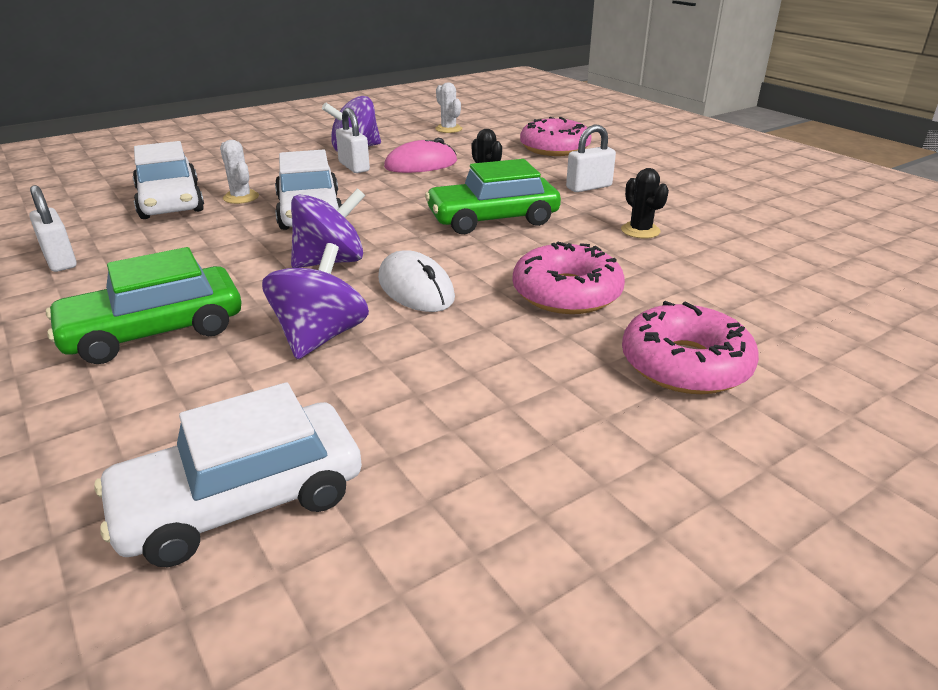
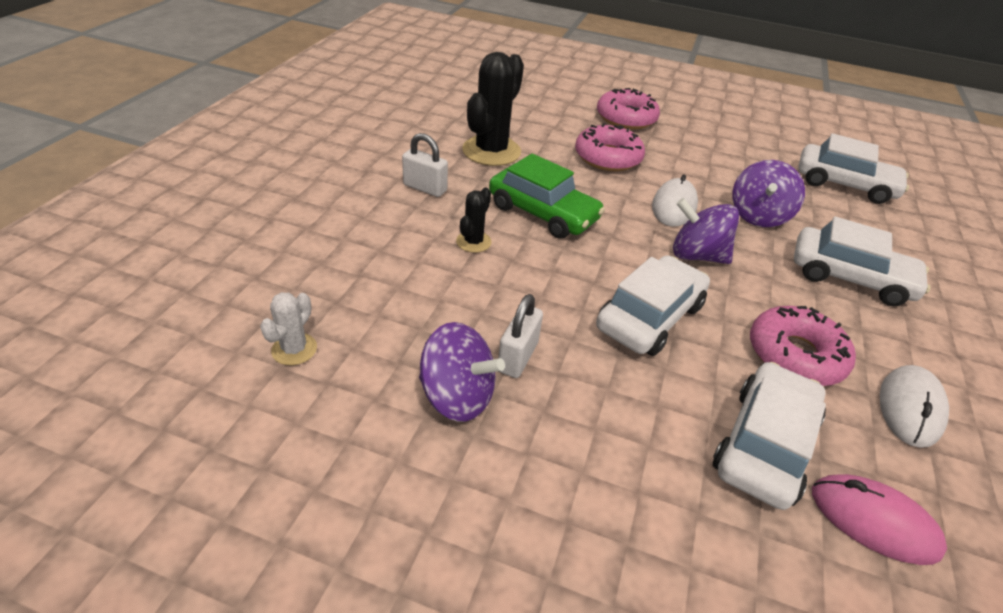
camera: 130 degrees left, 10 degrees up
(60, 260) = (910, 408): white padlock -> white mouse
(154, 331) = (850, 277): green car -> white car
(241, 197) = (686, 391): white cactus -> none
(320, 337) = (758, 216): purple spinning top -> purple spinning top turned 45 degrees counterclockwise
(421, 164) = (460, 307): pink mouse -> pink mouse (873, 521)
(554, 148) = (320, 235): pink donut -> pink donut (795, 355)
(640, 231) = (491, 151): black cactus -> black cactus, size x2.03

